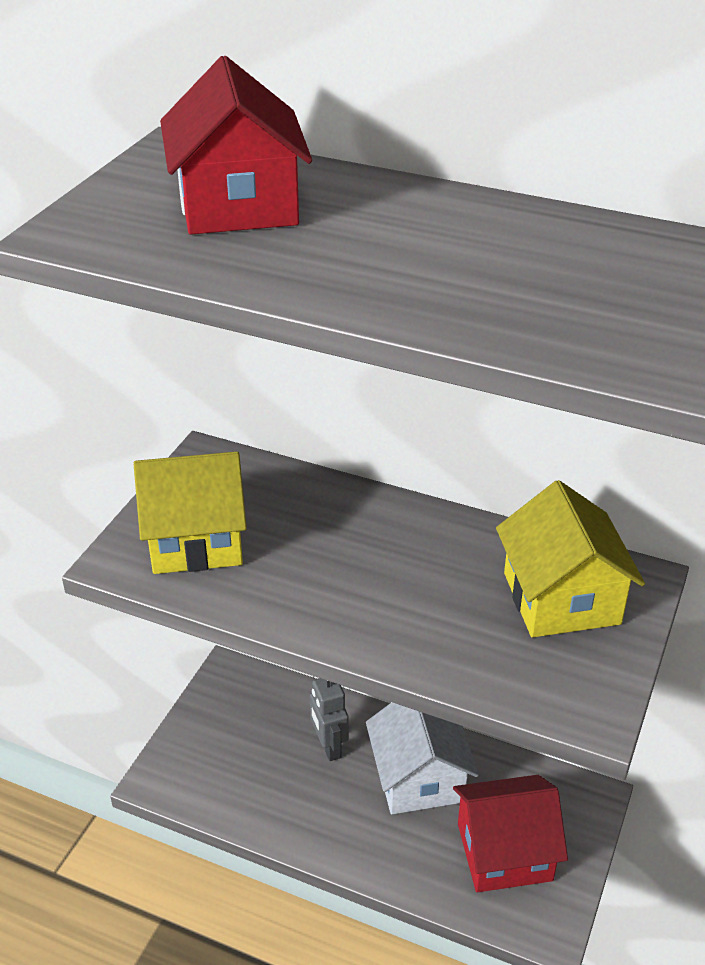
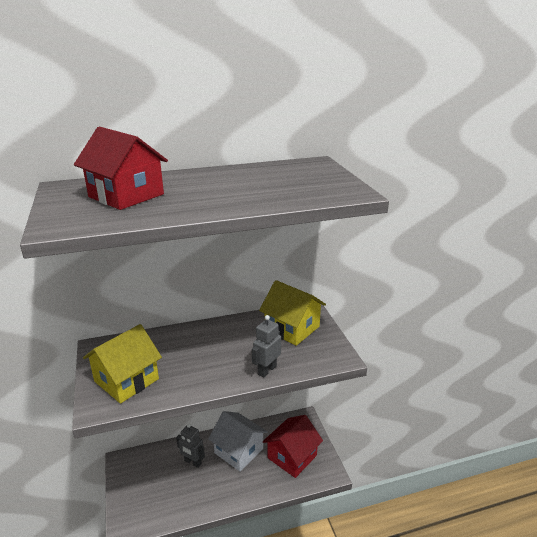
camera: 40 degrees left, 10 degrees down
(427, 653) = (267, 370): none -> grey robot

